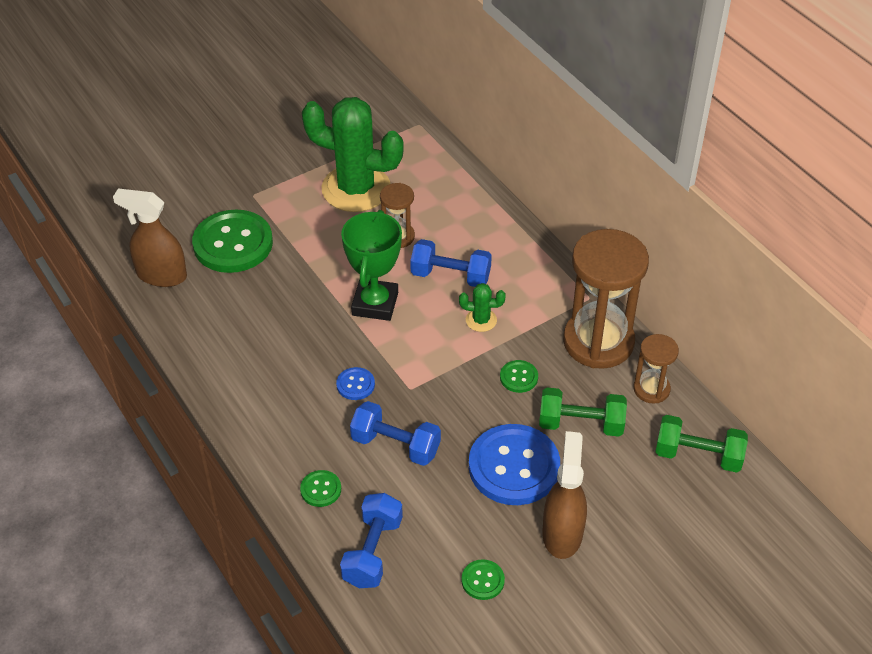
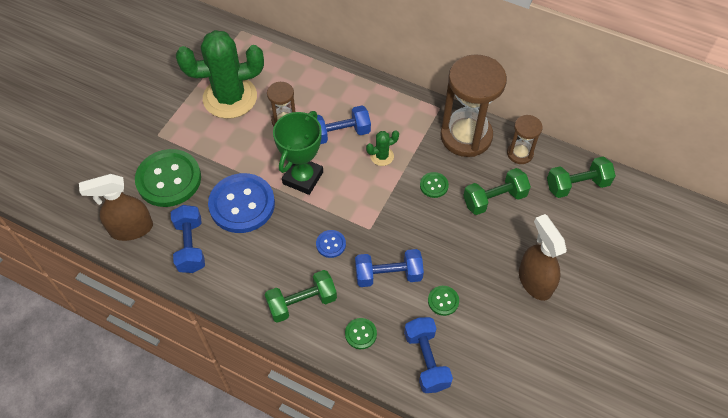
camera: 30 degrees left, 10 degrees up
(208, 318) = (190, 246): none -> blue dumbbell
(281, 428) = (302, 302): none -> green dumbbell
(375, 304) = (303, 178): green trophy -> green trophy turned 45 degrees clockwise
(482, 580) = (509, 341): green button -> green button (443, 301)
(514, 467) = (474, 250): blue button -> blue button (242, 204)

